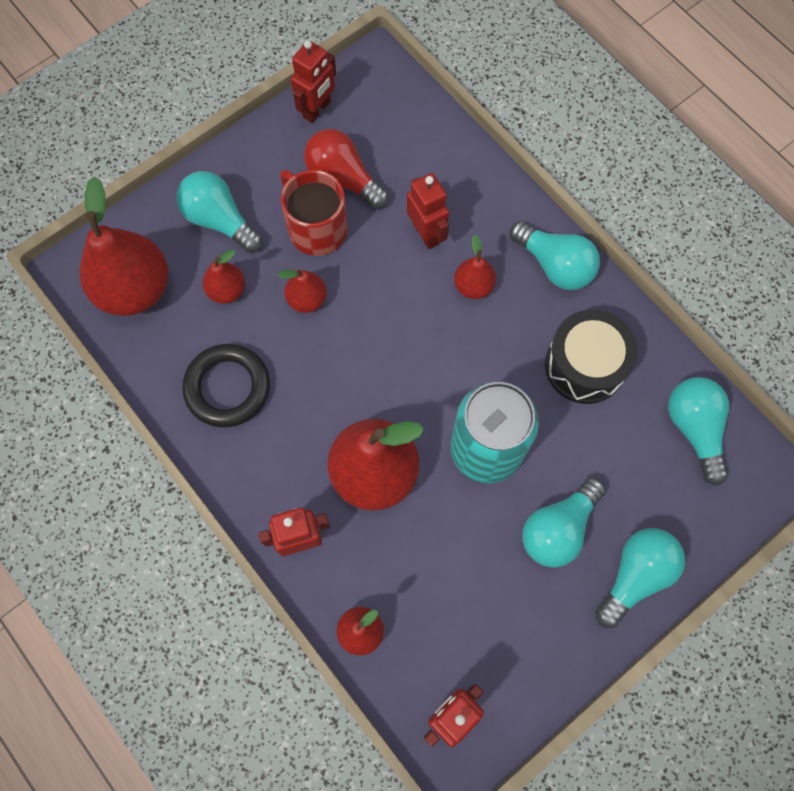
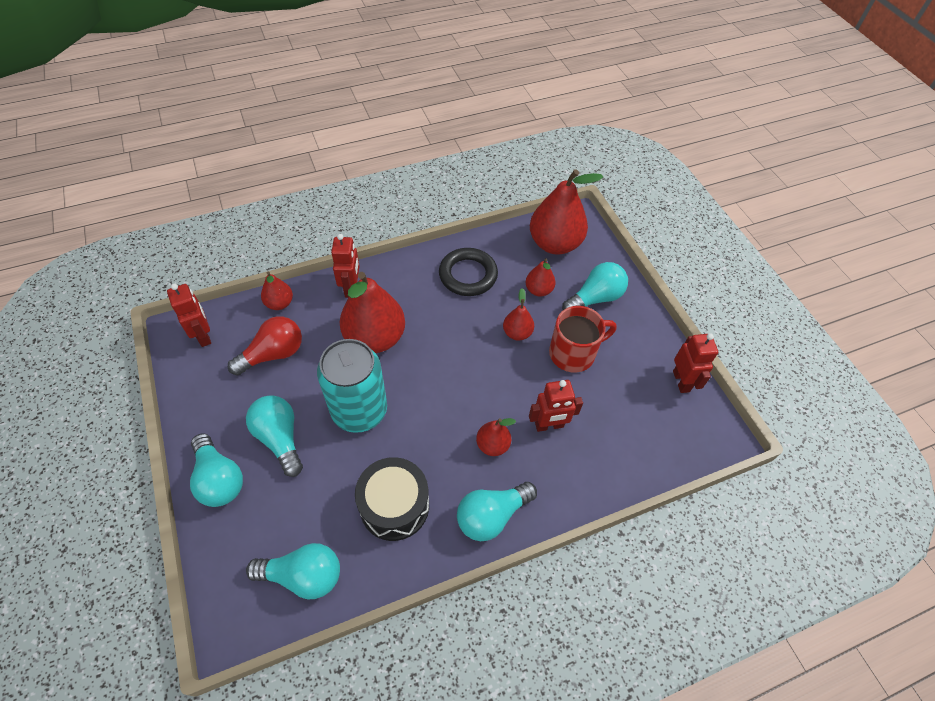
camera: 105 degrees right, 15 degrees down
(317, 110) = (681, 381): red robot -> red robot turned 150 degrees counterclockwise
(343, 178) = (613, 382): red light bulb -> red light bulb (273, 354)

